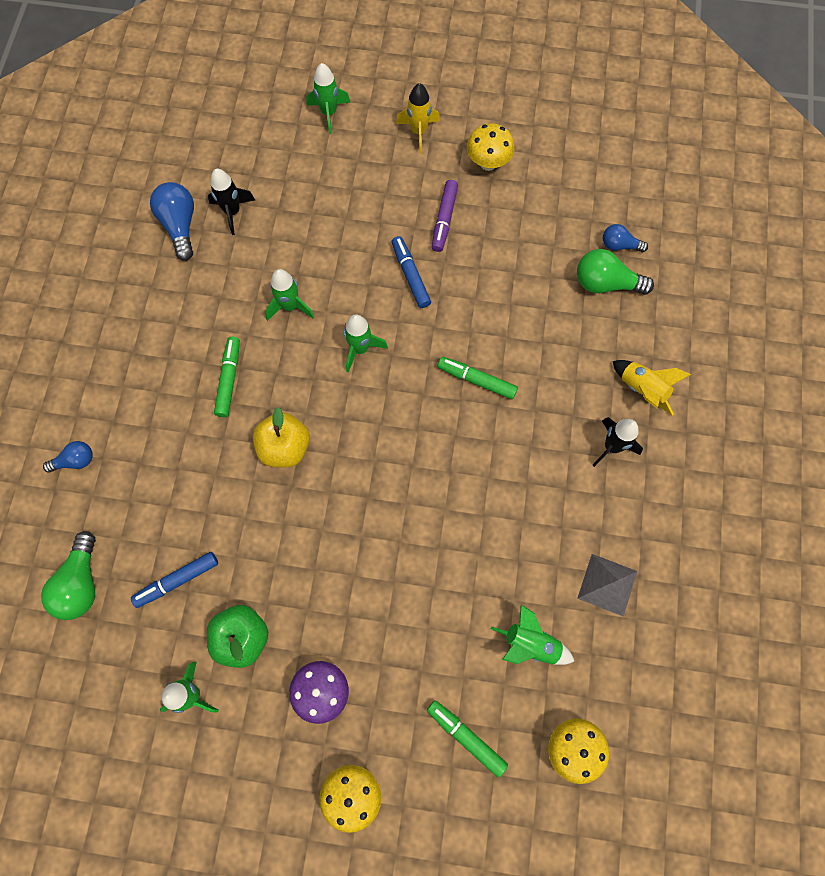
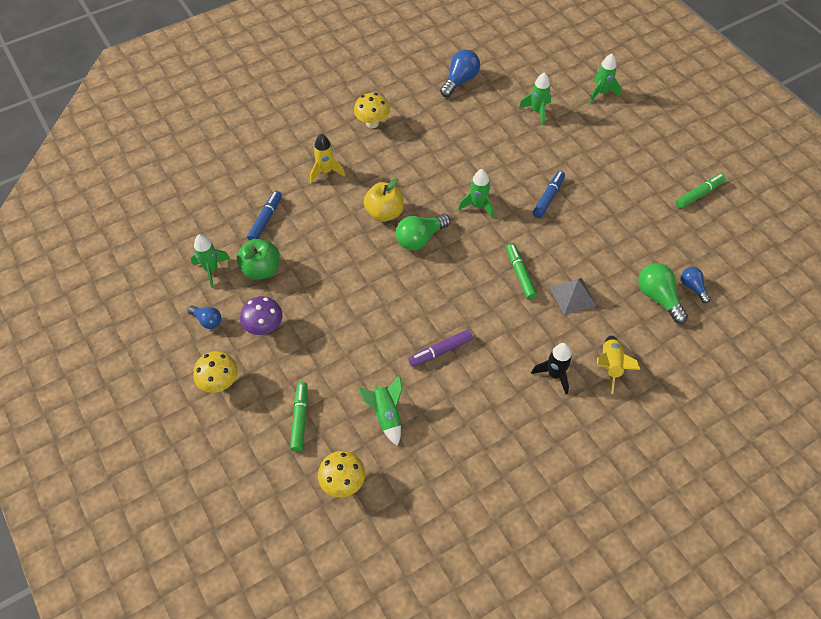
camera: 50 degrees right, 15 degrees down
(75, 461) = (288, 133): blue light bulb -> blue light bulb (207, 321)
(81, 583) = (227, 181): green light bulb -> green light bulb (420, 238)
(177, 580) = (266, 219): blue marker -> blue marker turned 90 degrees clockwise
(229, 379) = (397, 162): green marker -> green marker (699, 194)
(232, 212) = (493, 95): black rocket -> none
(290, 306) = (467, 157): green rocket -> green rocket (537, 111)
(418, 132) = (641, 139): yellow rocket -> yellow rocket (326, 171)
(444, 219) = (601, 189): purple marker -> purple marker (440, 351)
(488, 163) = (663, 184): yellow mushroom -> yellow mushroom (372, 123)
(607, 584) = (463, 433): grey pyramid -> grey pyramid (573, 296)

